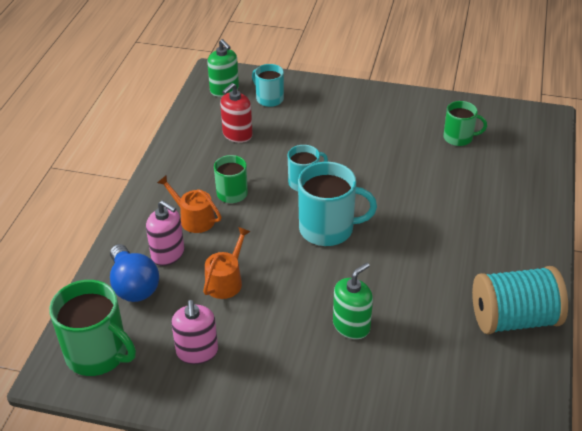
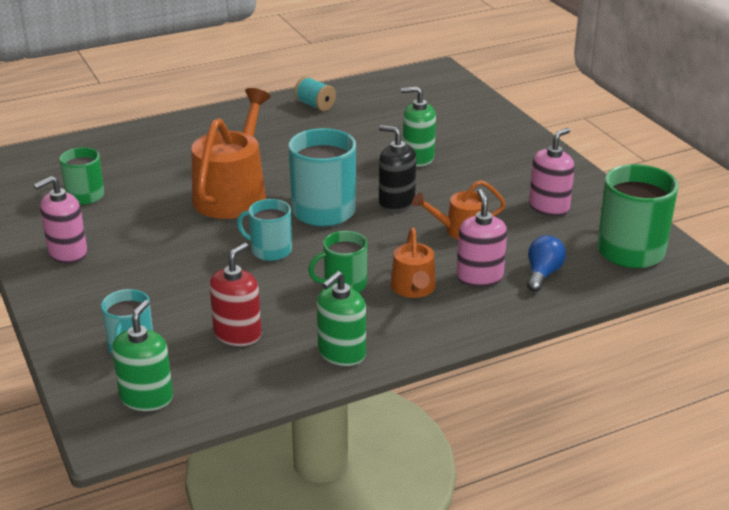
camera: 130 degrees left, 10 degrees down
(133, 285) = (542, 274): blue light bulb -> blue light bulb, size x0.65
(176, 160) = (341, 353): none -> green soap dispenser
(237, 134) = (237, 334): red soap dispenser -> red soap dispenser turned 60 degrees counterclockwise
(298, 271) = (396, 202): none -> black soap dispenser
(389, 109) = (67, 253): none -> pink soap dispenser
(395, 199) = (233, 193): none -> orange watering can
(513, 319) = (315, 105): turquoise spool -> turquoise spool, size x0.49

